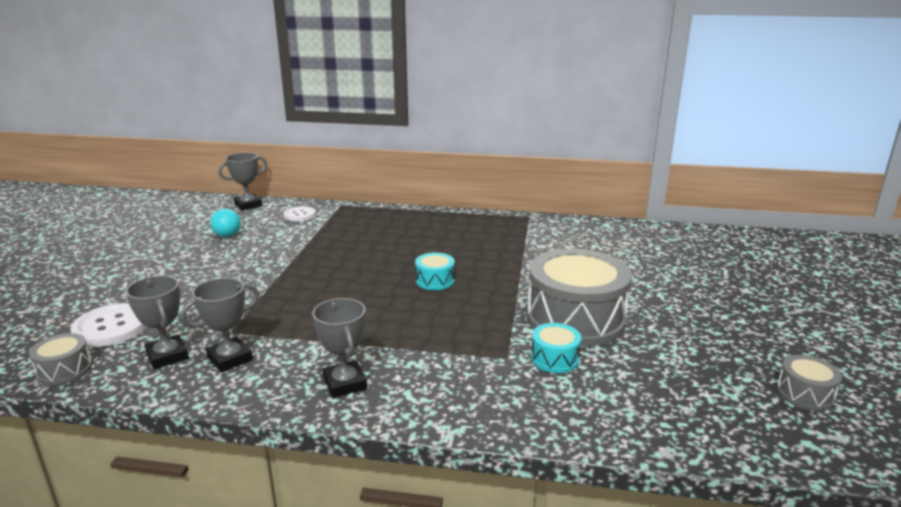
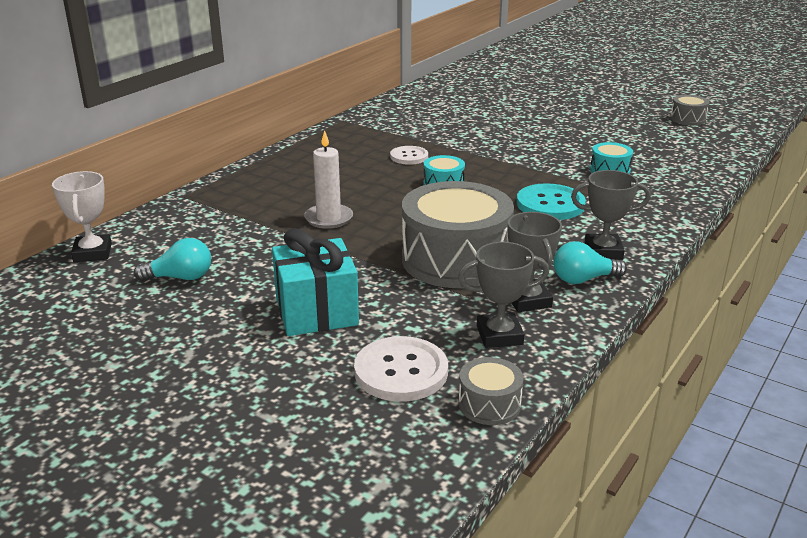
camera: 65 degrees left, 5 degrees up
(190, 281) = (316, 312): none -> turquoise gift
(248, 205) = (92, 253): grey trophy -> white trophy
(279, 381) = (583, 279): none -> turquoise light bulb
(299, 215) = (182, 224): white button -> white button (409, 156)
(336, 253) = (329, 218): none -> white candle
(434, 337) = (550, 204): none -> turquoise button
(575, 319) = (557, 150): grey drum -> grey drum (455, 260)

